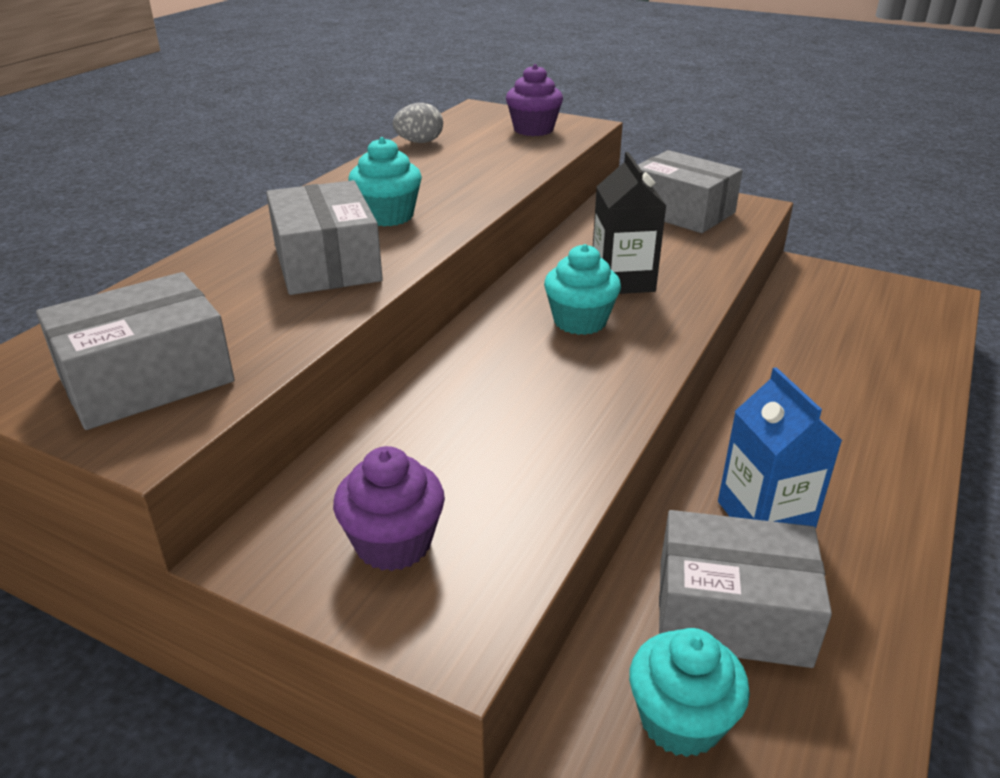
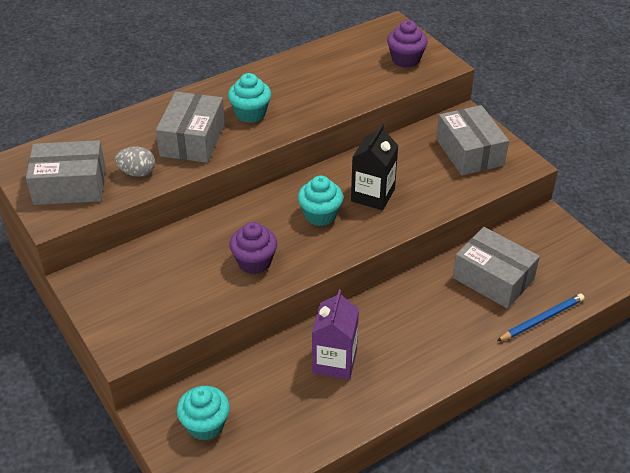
camera: 30 degrees right, 10 degrees up
(393, 543) = (131, 301): purple cupcake -> purple cupcake (254, 262)
(419, 142) = (324, 50): grey egg -> grey egg (137, 173)
(732, 612) = (270, 396): grey box -> grey box (493, 278)
(765, 516) = (334, 361): blue carton -> purple carton
(934, 363) = (541, 319): none -> blue pencil

